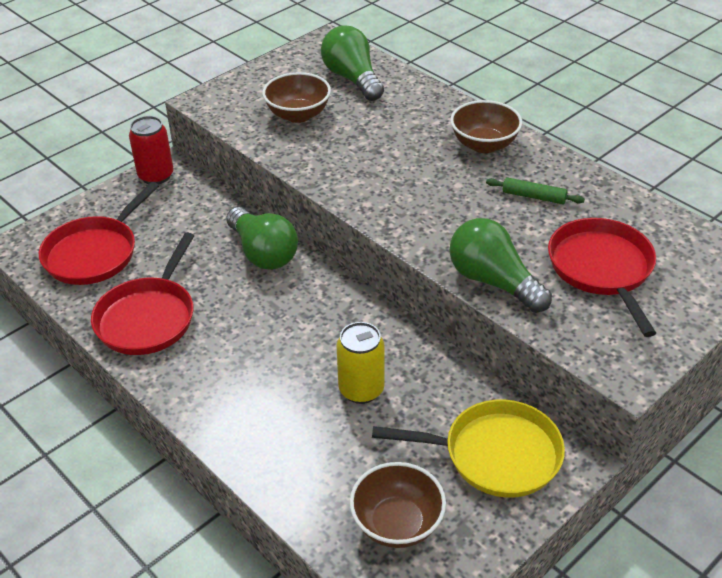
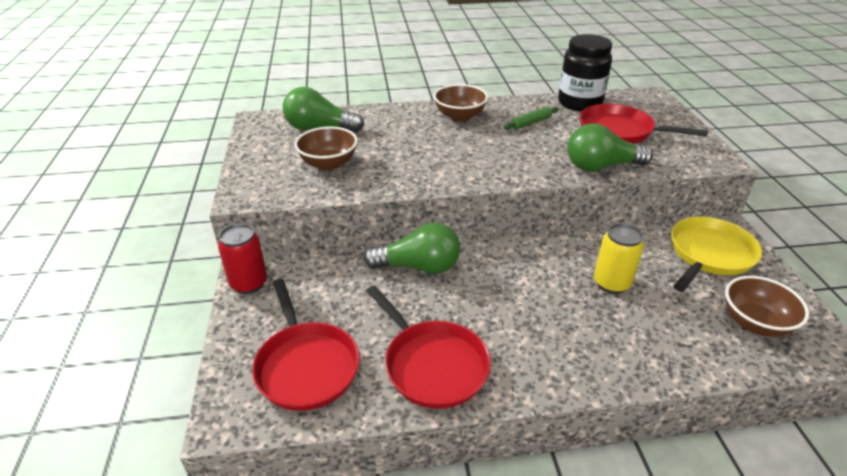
camera: 55 degrees left, 5 degrees down
(636, 214) = (579, 103): none -> black jar

